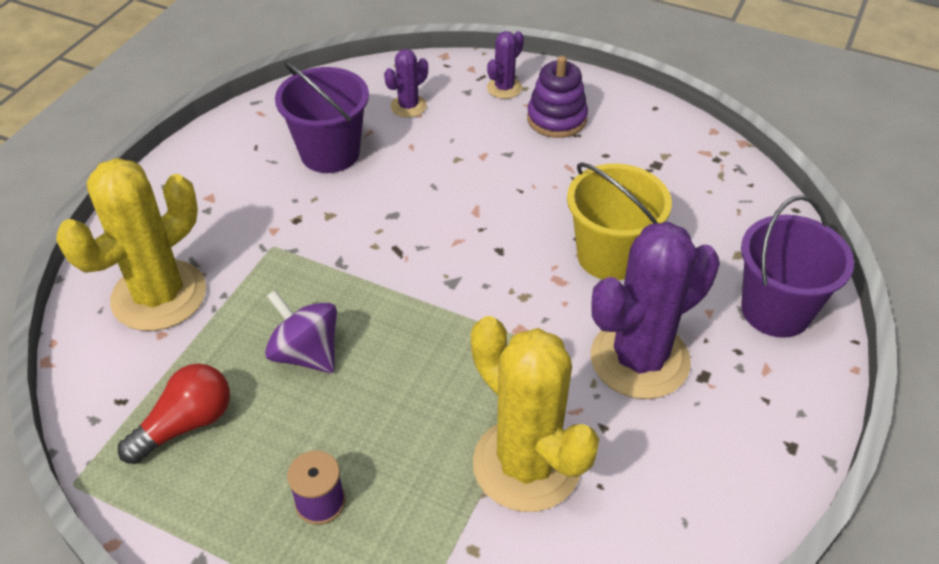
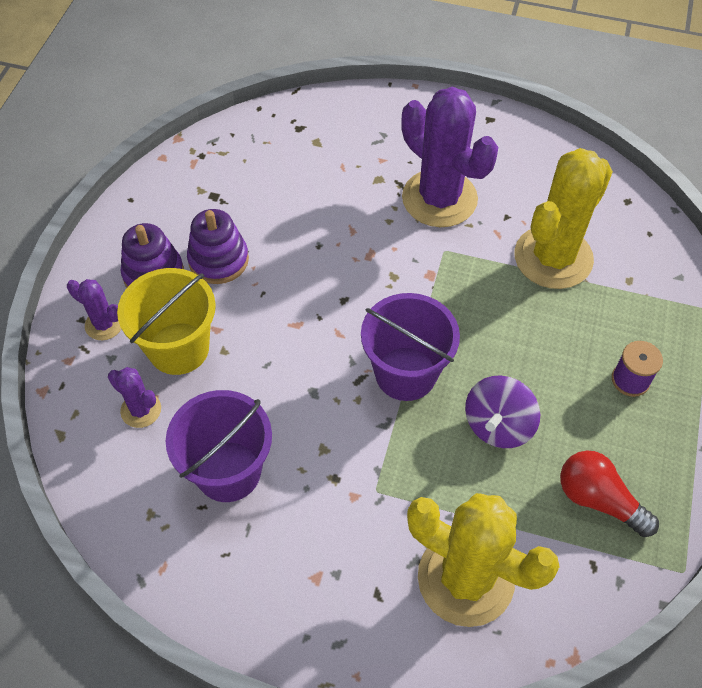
camera: 100 degrees left, 10 degrees up
(568, 162) = (218, 260): none -> purple stacking toy
(610, 256) = (335, 222): yellow bucket -> yellow bucket (178, 348)
(776, 310) = (371, 123): purple bucket -> purple bucket (405, 373)

